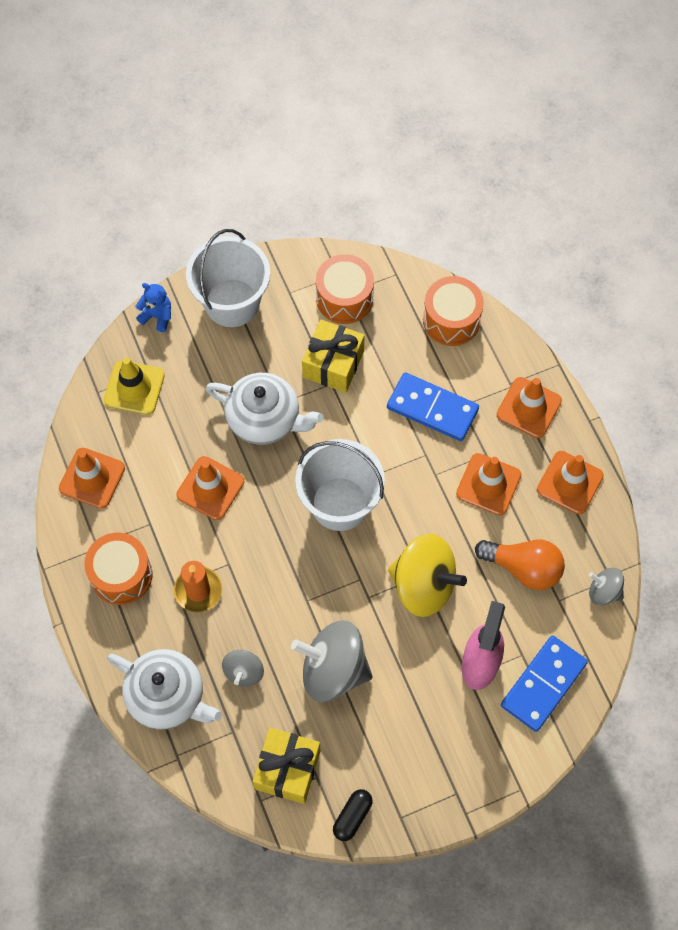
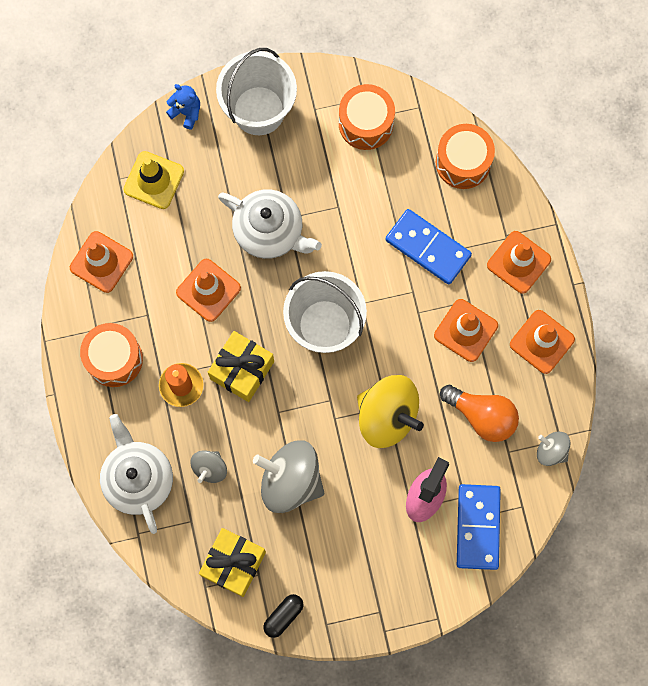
camera: 10 degrees right, 10 degrees up
(167, 696) = (138, 479): white teapot -> white teapot turned 150 degrees counterclockwise
(333, 364) = (343, 188): yellow gift -> yellow gift (242, 370)
(543, 684) = (477, 527): blue domino -> blue domino turned 45 degrees counterclockwise

